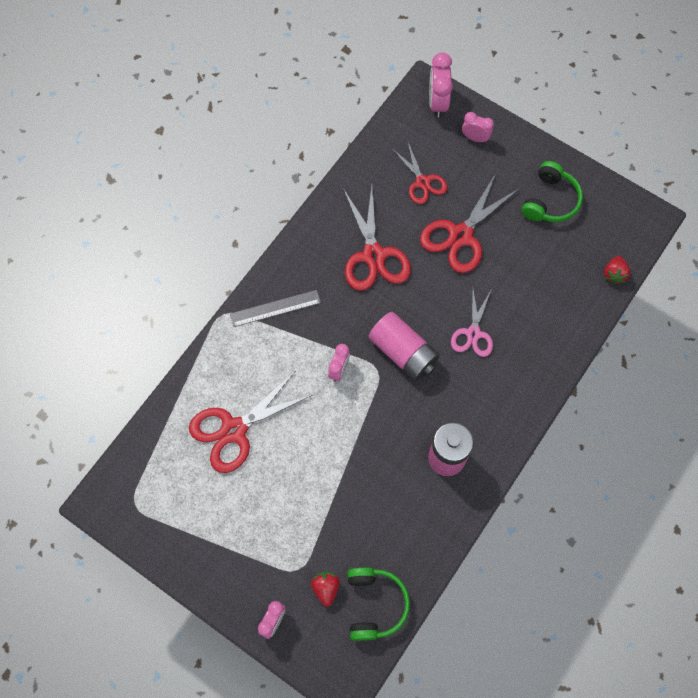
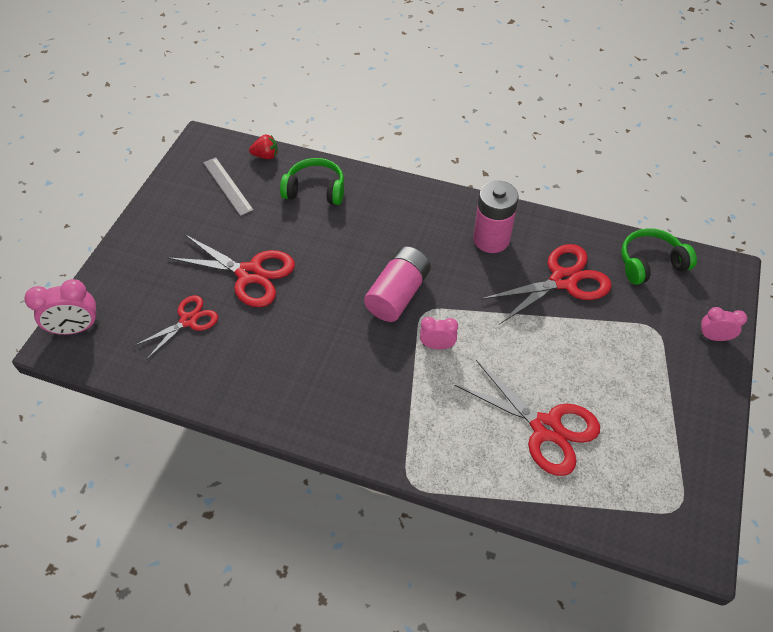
camera: 105 degrees left, 15 degrees down
(275, 308) = (386, 427): grey ruler -> grey ruler (227, 186)
(326, 588) = (659, 303): red strawberry -> none
(373, 255) = (292, 346): red scissors -> red scissors (563, 280)
(473, 333) = (358, 243): pink scissors -> none
(475, 138) = (123, 284): pink clock -> none
(550, 200) = (194, 211): green headphones -> green headphones (315, 190)

